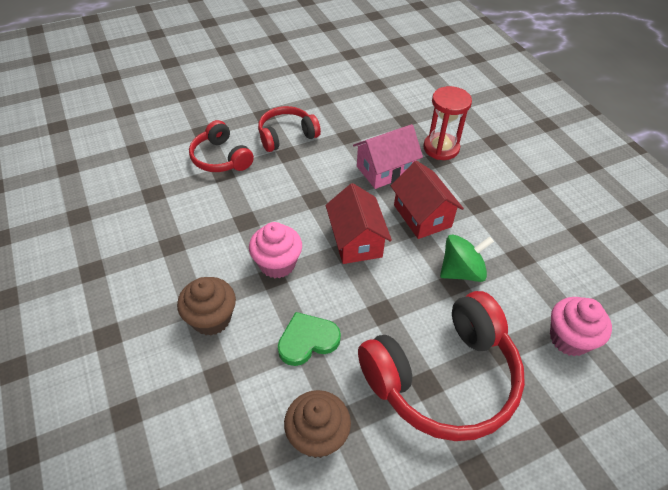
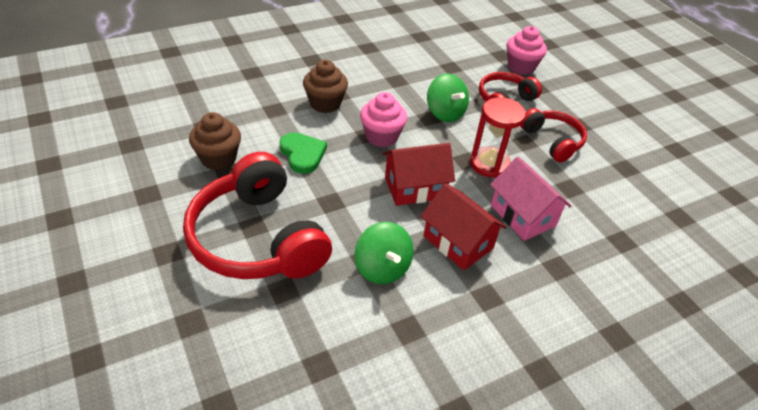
camera: 85 degrees right, 5 degrees down
(239, 207) = (445, 113): none -> green spinning top
(422, 216) = (458, 242): red house -> red house turned 75 degrees clockwise
(441, 148) = (579, 272): red hourglass -> red hourglass (489, 164)
(569, 339) = (292, 355): pink cupcake -> pink cupcake (521, 67)

